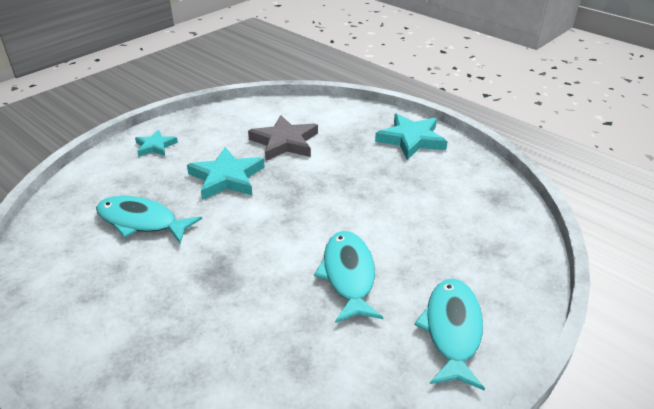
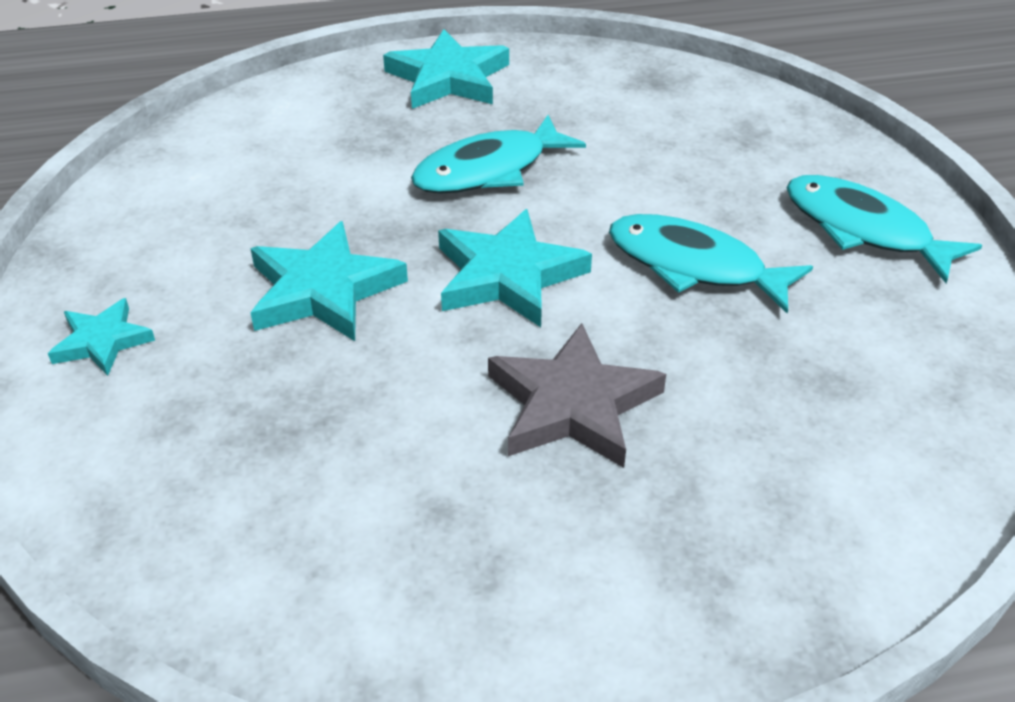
camera: 55 degrees left, 5 degrees up
(141, 221) = (336, 438): turquoise fish -> turquoise fish (488, 170)
(282, 220) = (508, 275): none -> turquoise star
(284, 142) = (299, 190): grey star -> grey star (572, 405)

